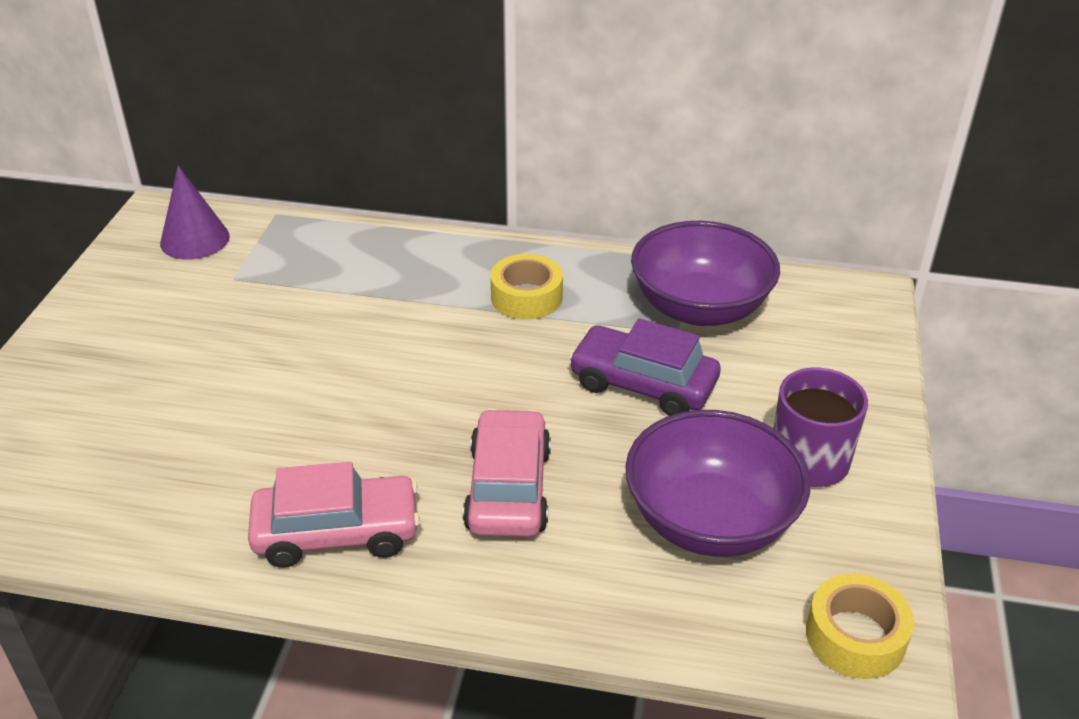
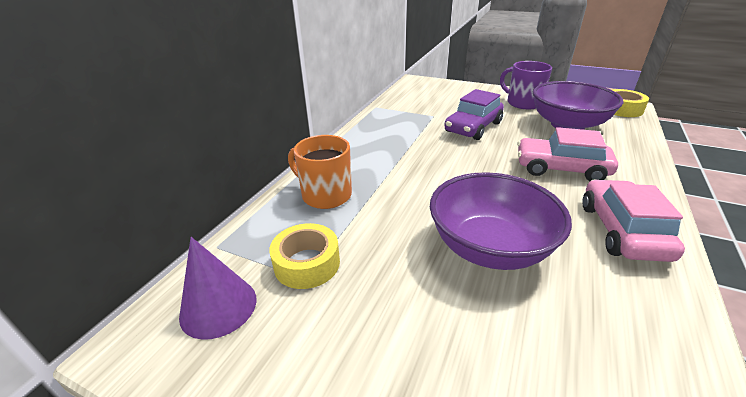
camera: 75 degrees left, 5 degrees down
(382, 261) = (325, 195): none -> orange mug
(526, 297) = (390, 148): yellow tape -> yellow tape (307, 263)
(699, 308) = (415, 109): purple bowl -> purple bowl (489, 248)

